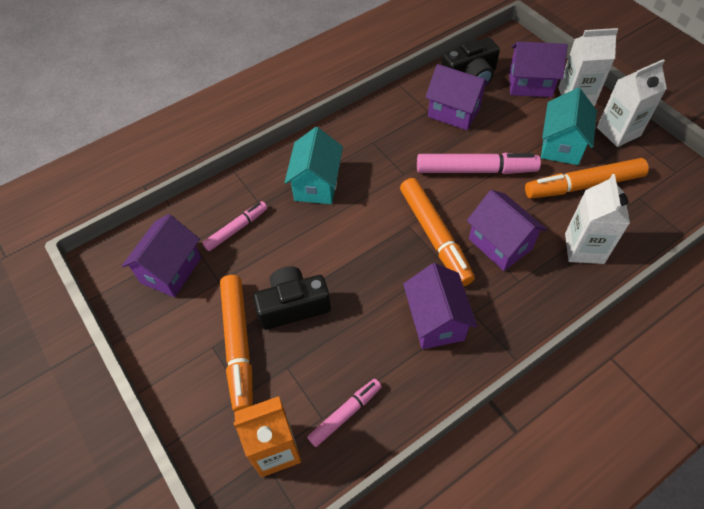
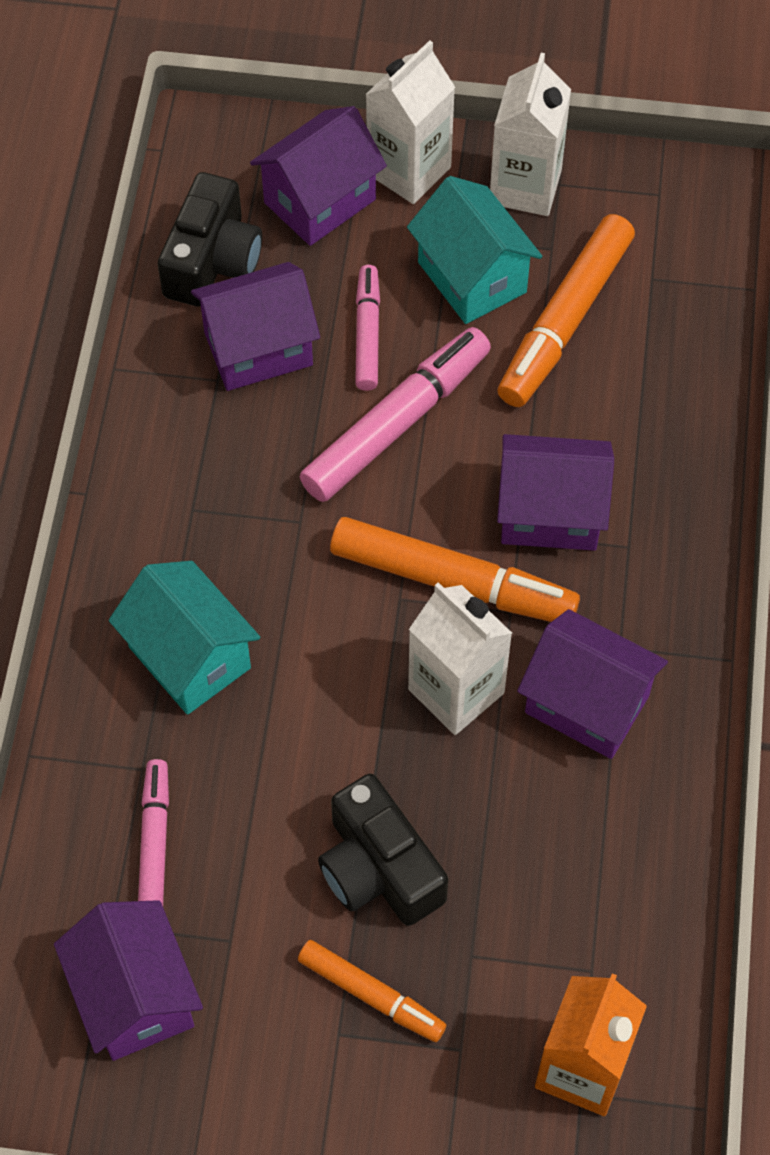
camera: 50 degrees left, 5 degrees up
(238, 345) = (371, 995): orange marker -> orange marker, size x0.59
(293, 306) = (379, 868): black camera -> black camera turned 60 degrees counterclockwise
(345, 414) = (613, 936): pink marker -> pink marker (367, 333)
(584, 248) = (659, 422): white carton -> white carton (456, 691)

